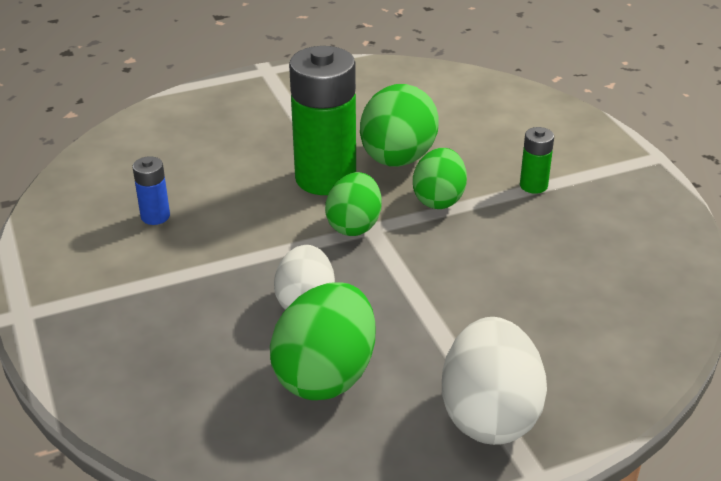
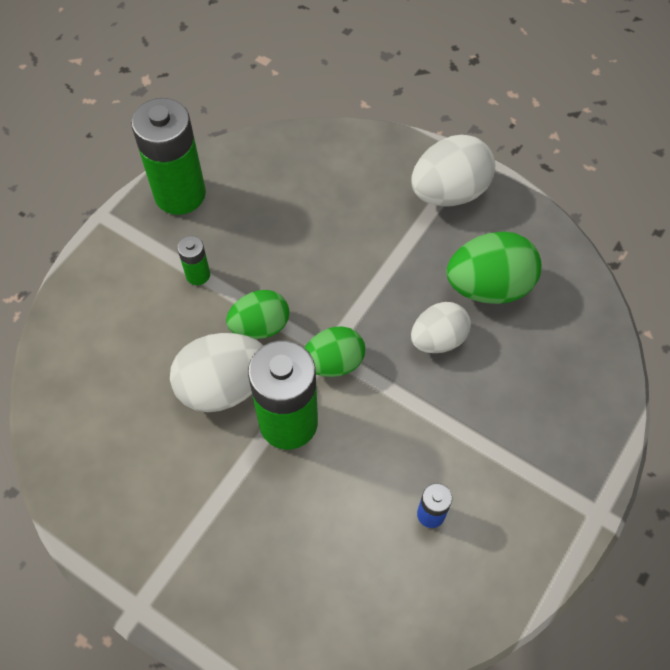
camera: 125 degrees left, 25 degrees up
(397, 159) = (223, 386): green egg -> white egg
(651, 209) = (180, 194): none -> green battery

